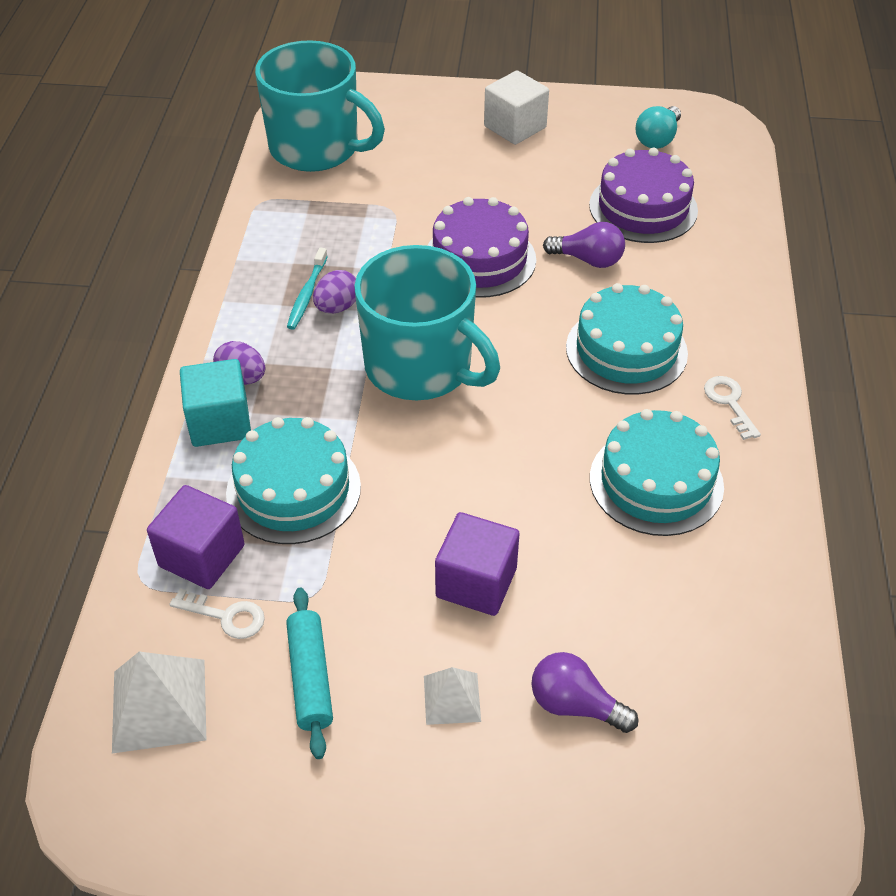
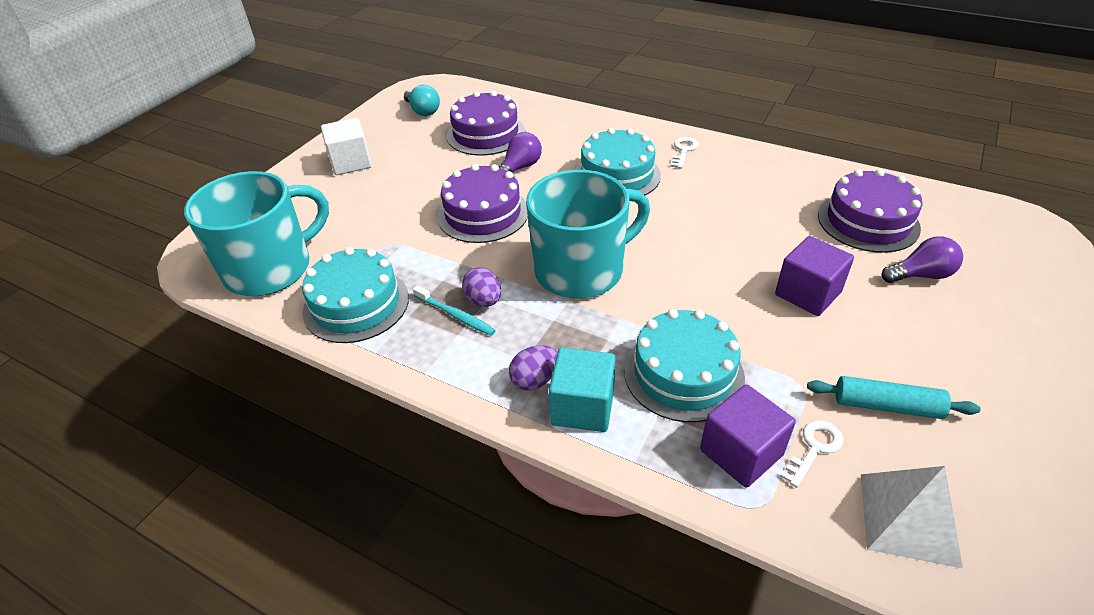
camera: 65 degrees left, 5 degrees down
(452, 698) = (912, 331): white pyramid -> none
(575, 705) = (920, 275): purple light bulb -> purple light bulb turned 150 degrees counterclockwise
(656, 482) = (740, 194): turquoise cake -> turquoise cake (356, 304)
(672, 635) = (868, 221): none -> purple cake
(729, 403) = (683, 151): white key -> white key turned 105 degrees clockwise

